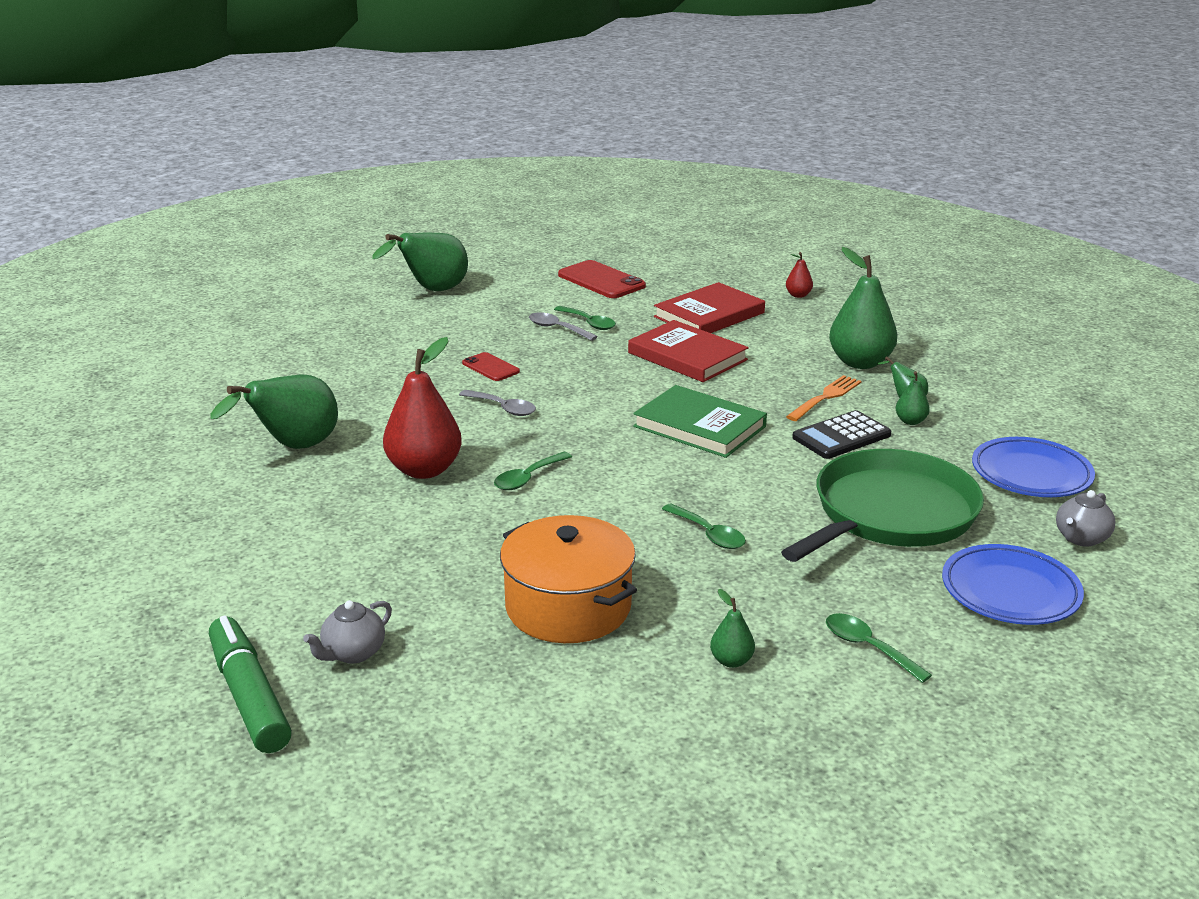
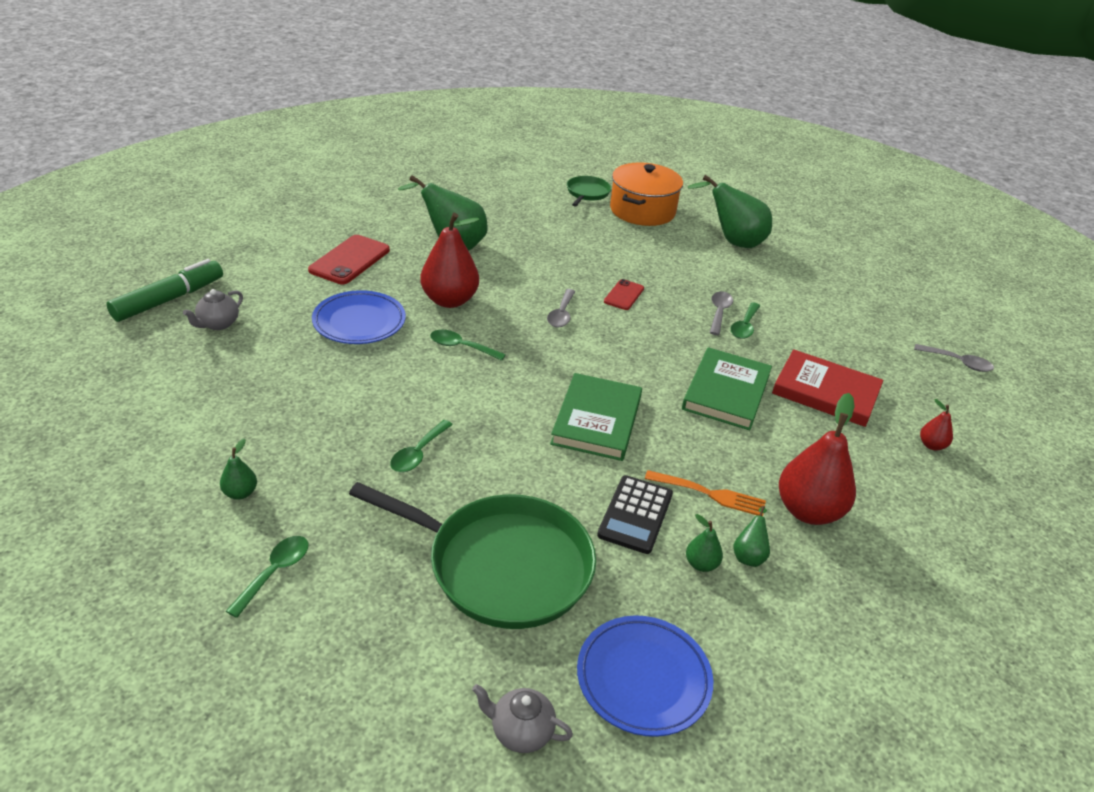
camera: 65 degrees right, 10 degrees up
(251, 341) = (587, 193): none -> green pan
(353, 653) = (218, 324): grey teapot -> grey teapot turned 75 degrees counterclockwise
(568, 607) = (292, 400): orange pot -> orange pot (642, 210)
(601, 280) = (837, 317): red phone -> red phone (350, 260)
(687, 356) = (726, 392): red book -> green book
(696, 254) = (958, 362): none -> grey spoon
(841, 436) = (635, 515): black calculator -> black calculator turned 105 degrees counterclockwise
(860, 363) = (808, 511): green pear -> red pear
(1010, 591) = (393, 671): blue plate -> blue plate (359, 322)

